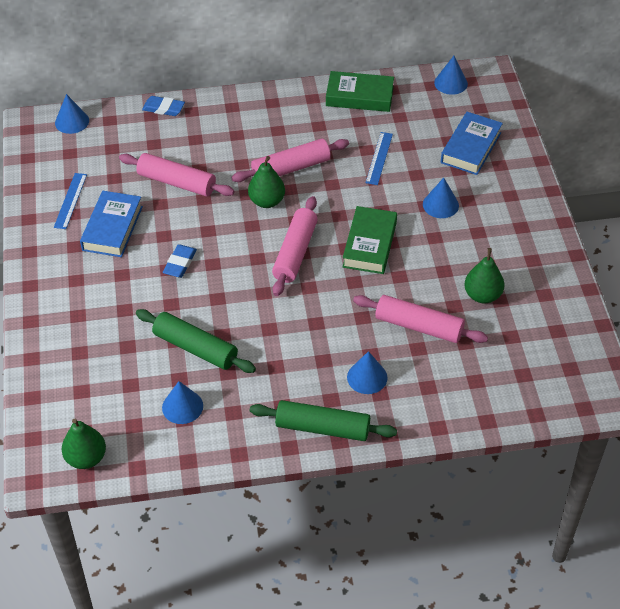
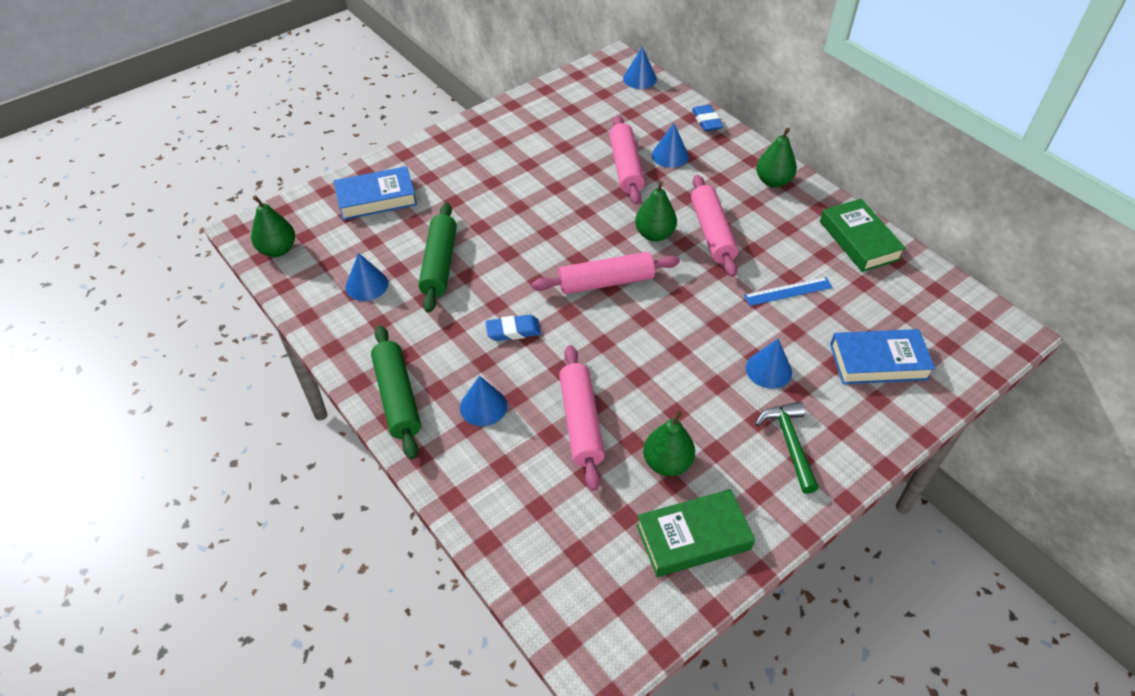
camera: 60 degrees right, 0 degrees up
(70, 200) = (551, 117): blue ruler -> none
(112, 228) = (539, 153): blue book -> blue book (376, 198)
(180, 263) = (531, 211): blue eraser -> blue eraser (513, 331)
(264, 107) = (773, 181): none -> green pear
(291, 168) = (712, 233): pink rolling pin -> pink rolling pin turned 45 degrees clockwise
(369, 244) = (662, 334): green book -> green book (693, 537)
(451, 83) = (958, 304): blue cone -> blue cone (670, 155)
(506, 226) = (789, 443): none -> green hammer

